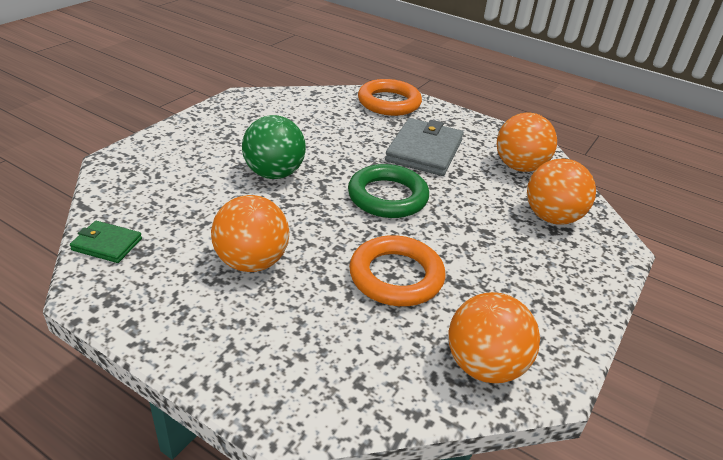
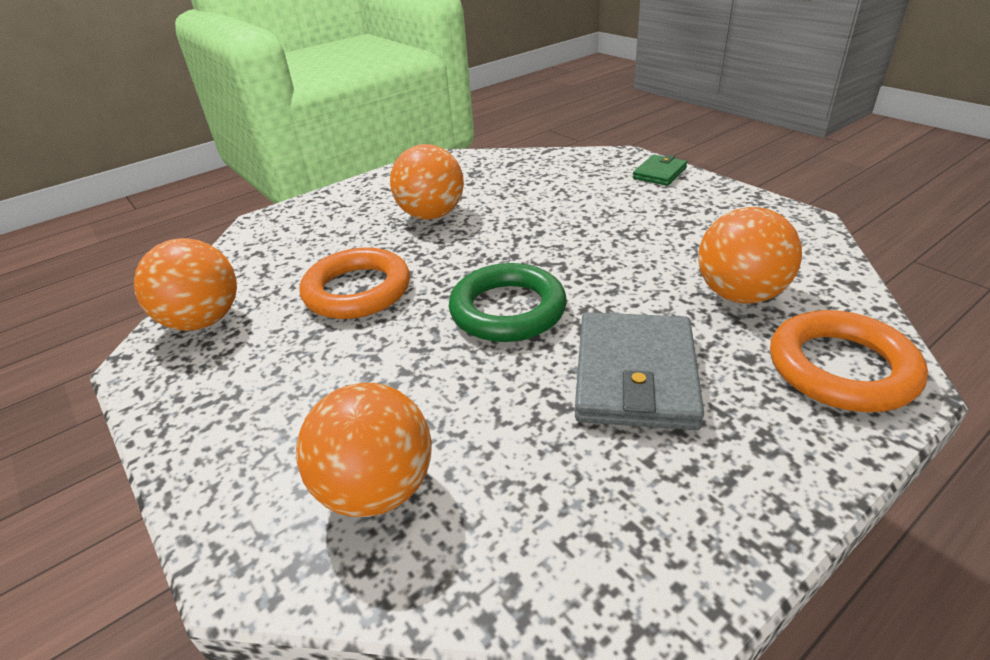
camera: 115 degrees right, 0 degrees up
(107, 244) = (489, 160): green wallet -> green wallet (659, 173)
(274, 173) = (583, 233): green ball -> none
(424, 151) = (635, 375): grey wallet -> grey wallet turned 60 degrees clockwise
(519, 167) = (559, 509): orange ball -> orange ball (739, 294)

